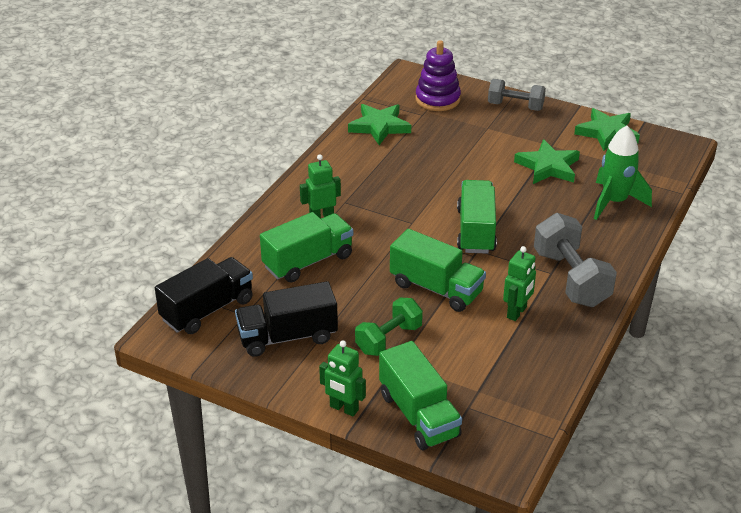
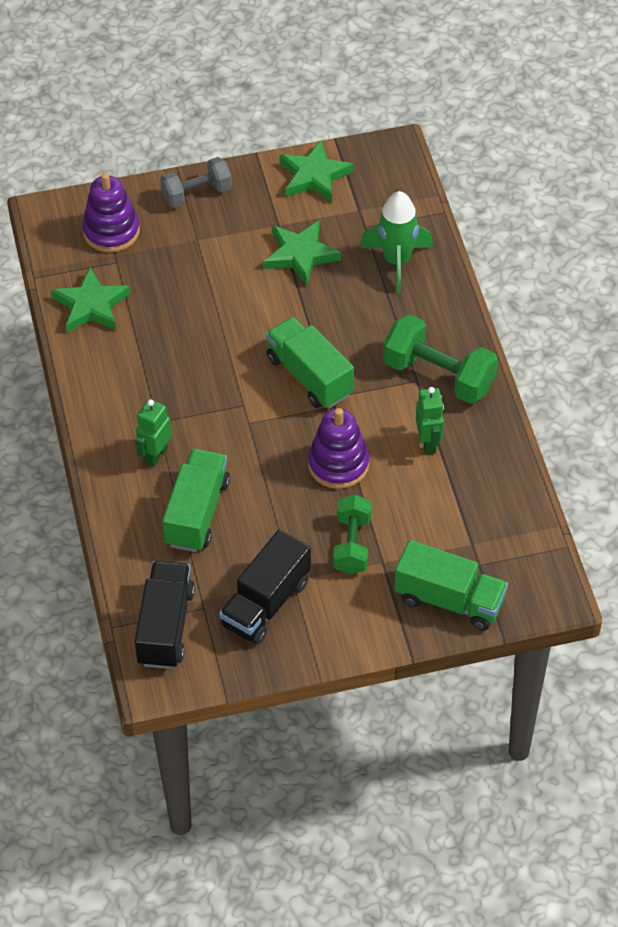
camera: 40 degrees left, 15 degrees up
(344, 408) = (386, 637): green robot -> none
(436, 288) = (338, 464): green truck -> purple stacking toy
(571, 279) = (439, 376): grey dumbbell -> green dumbbell

